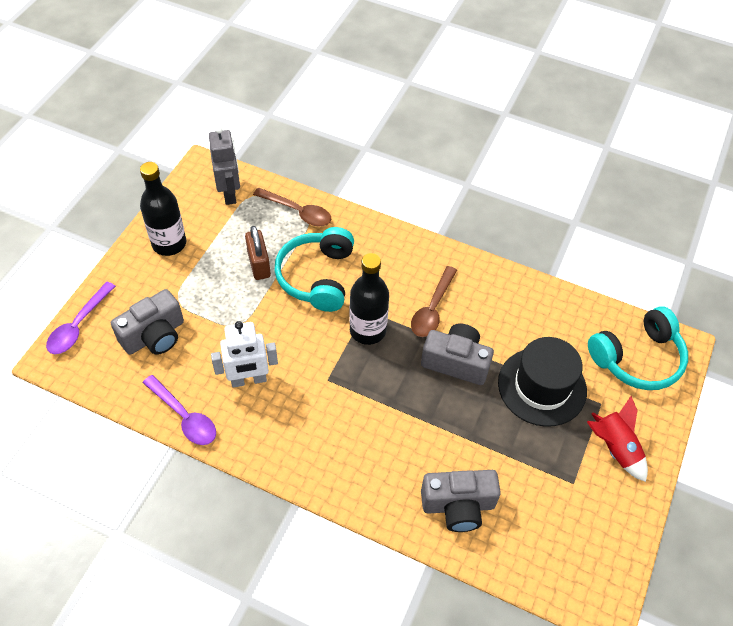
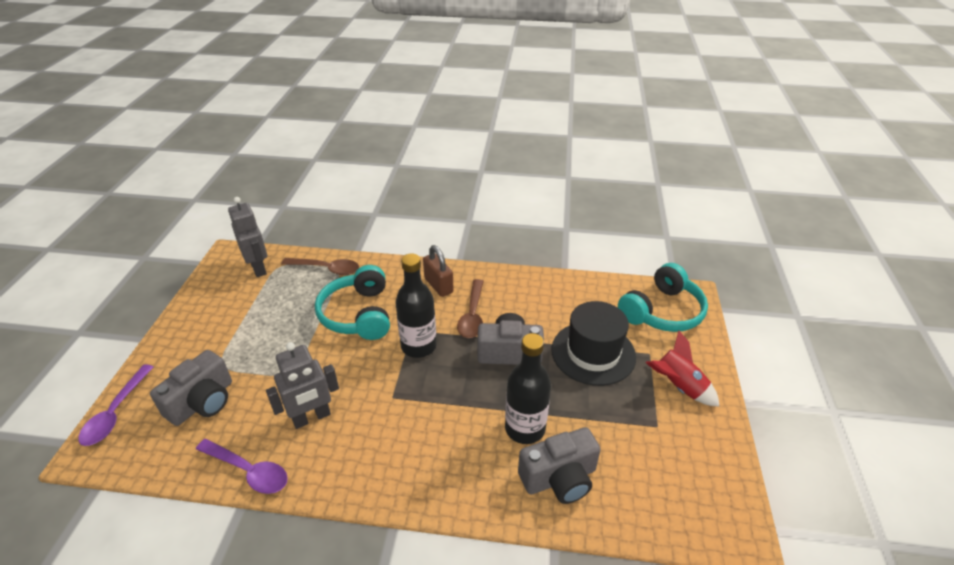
camera: 15 degrees left, 15 degrees down
(169, 243) = (206, 319): black bottle -> black bottle (525, 428)
(248, 380) = (312, 418): white robot -> grey robot
(259, 264) = (299, 317): brown padlock -> brown padlock (438, 285)

